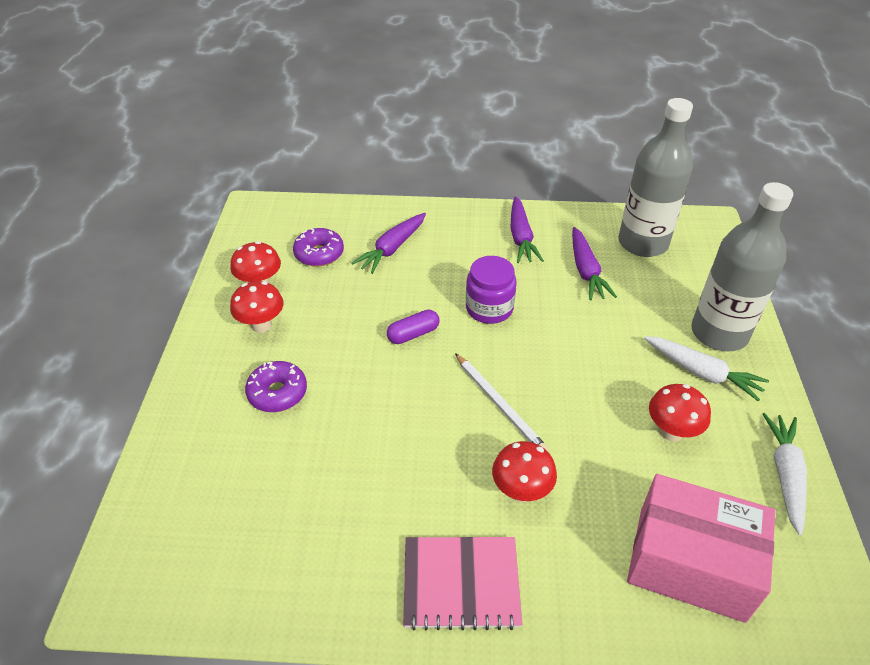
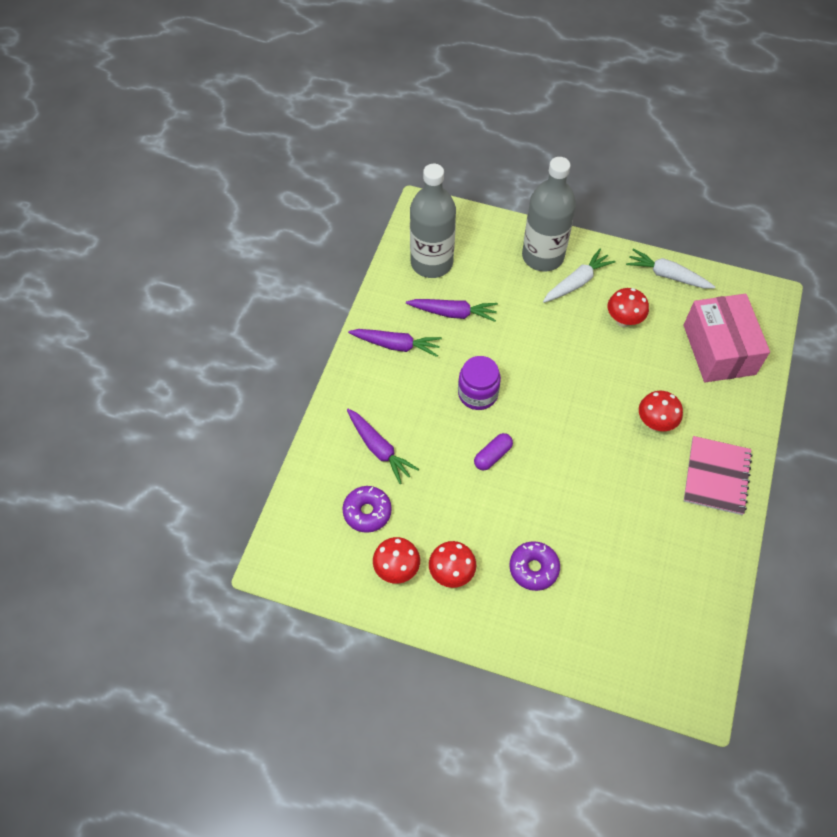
camera: 75 degrees left, 15 degrees up
(413, 334) = (492, 455): purple capsule -> purple capsule turned 60 degrees clockwise
(499, 404) = (578, 415): white pencil -> none
(690, 563) = (719, 349): pink box -> pink box turned 45 degrees counterclockwise

